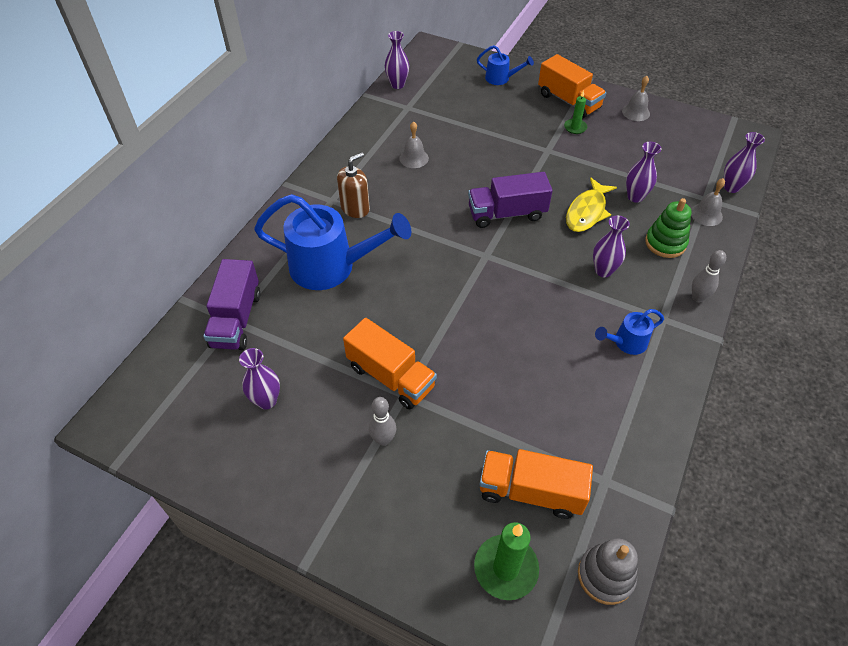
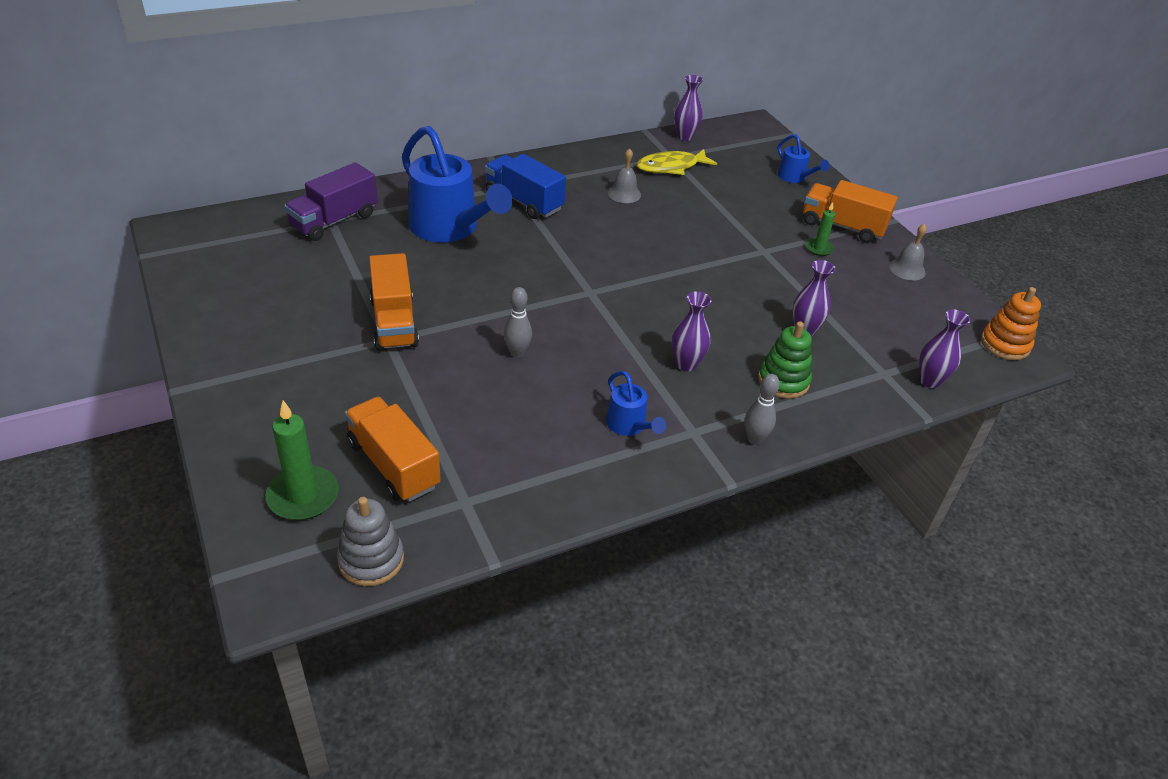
camera: 35 degrees right, 10 degrees down
(266, 400) = (286, 281): purple vase -> none
(355, 208) = (524, 201): brown soap dispenser -> blue truck
(383, 439) = (332, 356): grey bowling pin -> grey bowling pin (517, 353)
(507, 213) = (653, 274): purple truck -> none
(568, 101) = (842, 226): orange truck -> orange truck turned 120 degrees clockwise
(587, 211) = (735, 314): yellow fish -> yellow fish (671, 167)
(626, 343) = (629, 426): blue watering can -> blue watering can turned 135 degrees counterclockwise
(706, 214) = (865, 385): grey bell -> none
(736, 134) = (1005, 344): none -> orange stacking toy

